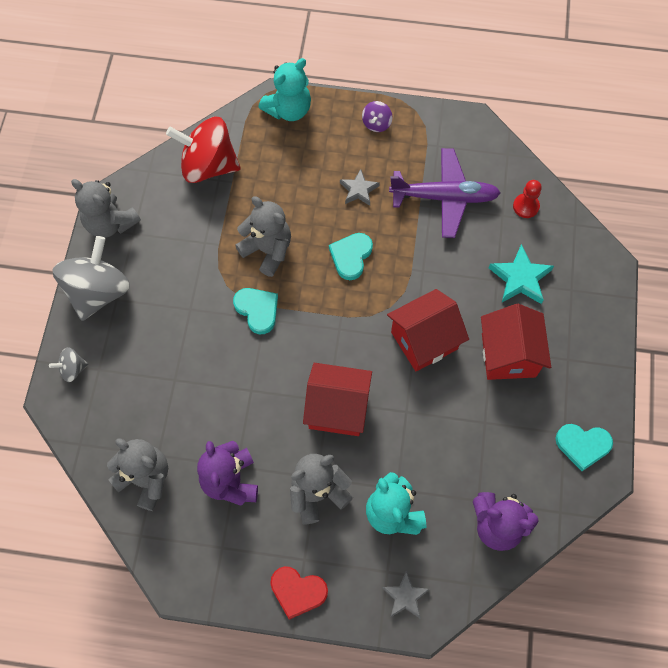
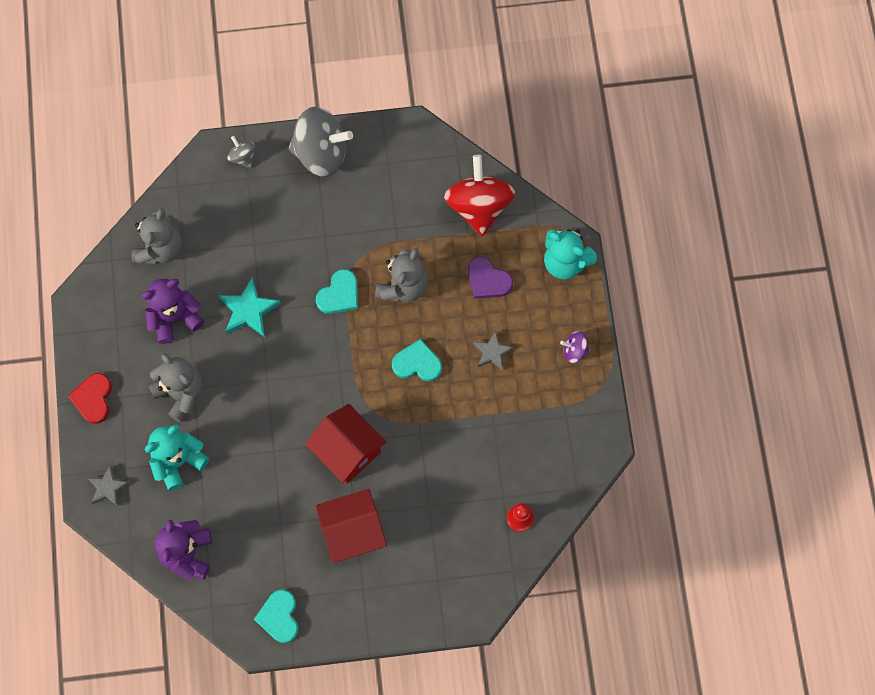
camera: 75 degrees right, 5 degrees up
(110, 223) = (392, 140): grey teddy bear -> none
(285, 176) = (488, 280): none -> purple heart
(337, 408) = (261, 390): red house -> none
(444, 197) = (507, 436): purple plane -> none
(520, 278) = (437, 527): turquoise star -> turquoise star (249, 310)

